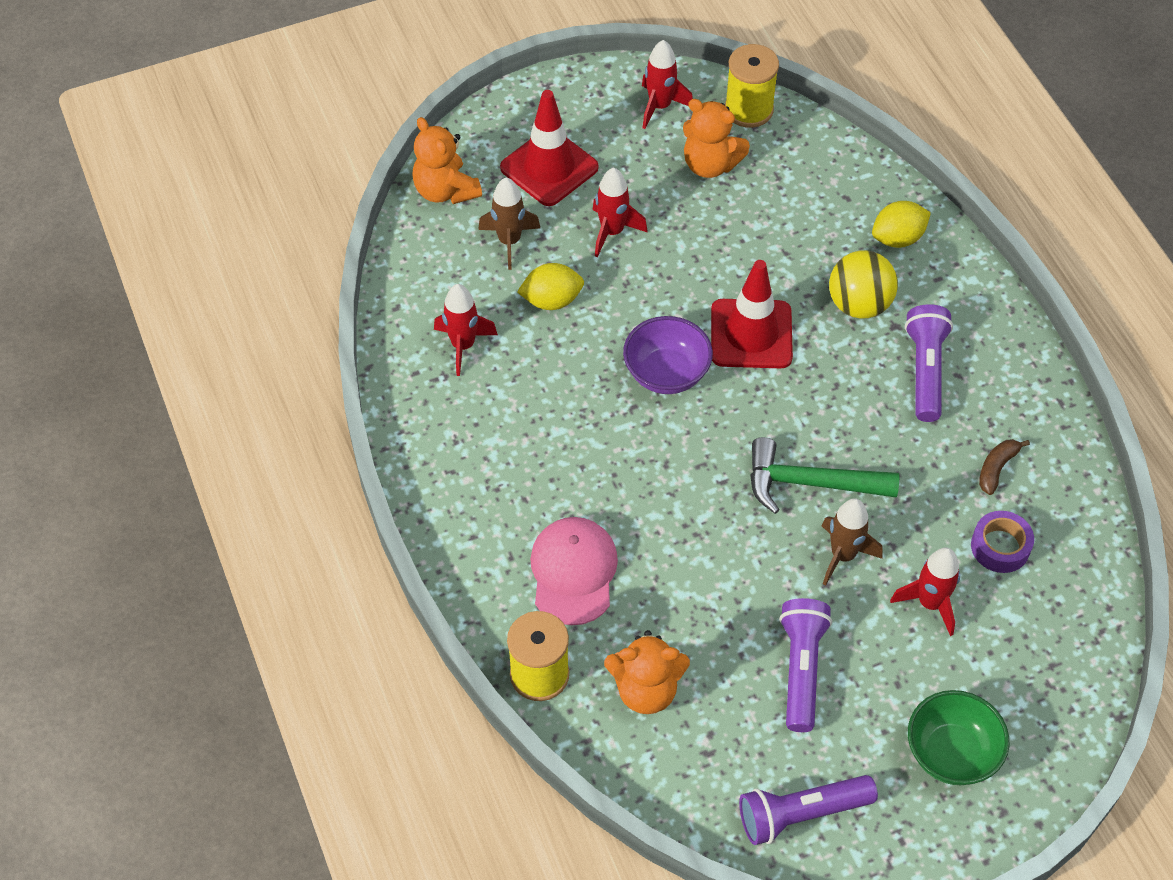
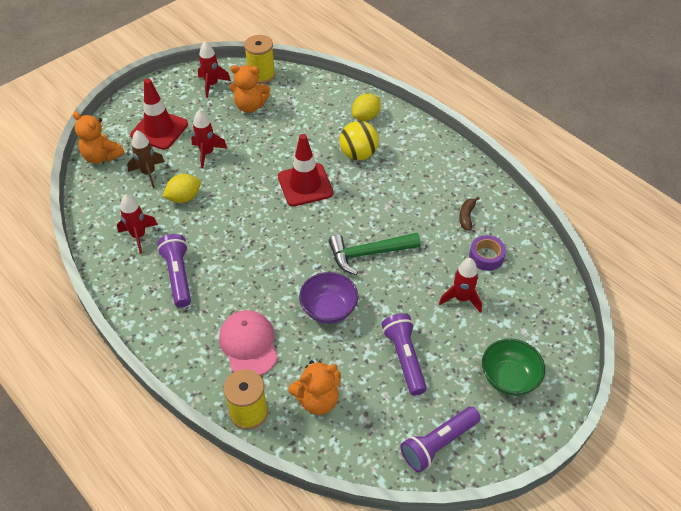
camera: 20 degrees left, 5 degrees down
(666, 373) = (265, 218): purple bowl -> purple bowl (329, 309)
(843, 555) = (402, 287): brown rocket -> none
(925, 371) = (407, 178): purple flashlight -> purple flashlight (178, 276)

